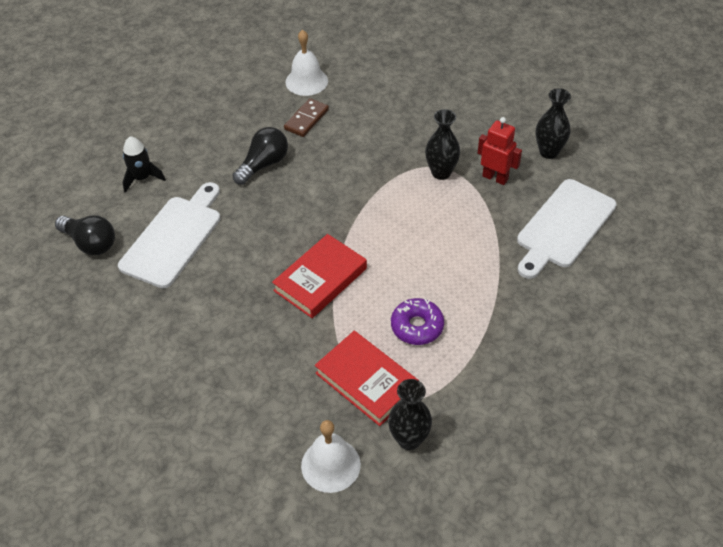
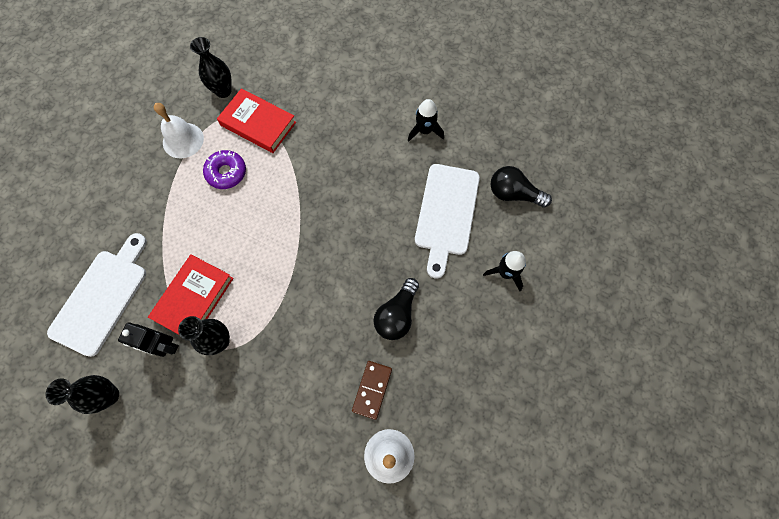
camera: 165 degrees right, 20 degrees up
(154, 330) = (425, 131): none -> black rocket
(320, 279) = (310, 198): red book -> red book (194, 298)
(330, 465) = (272, 66): white bell -> white bell (183, 140)
(495, 178) = (165, 346): red robot -> black robot

